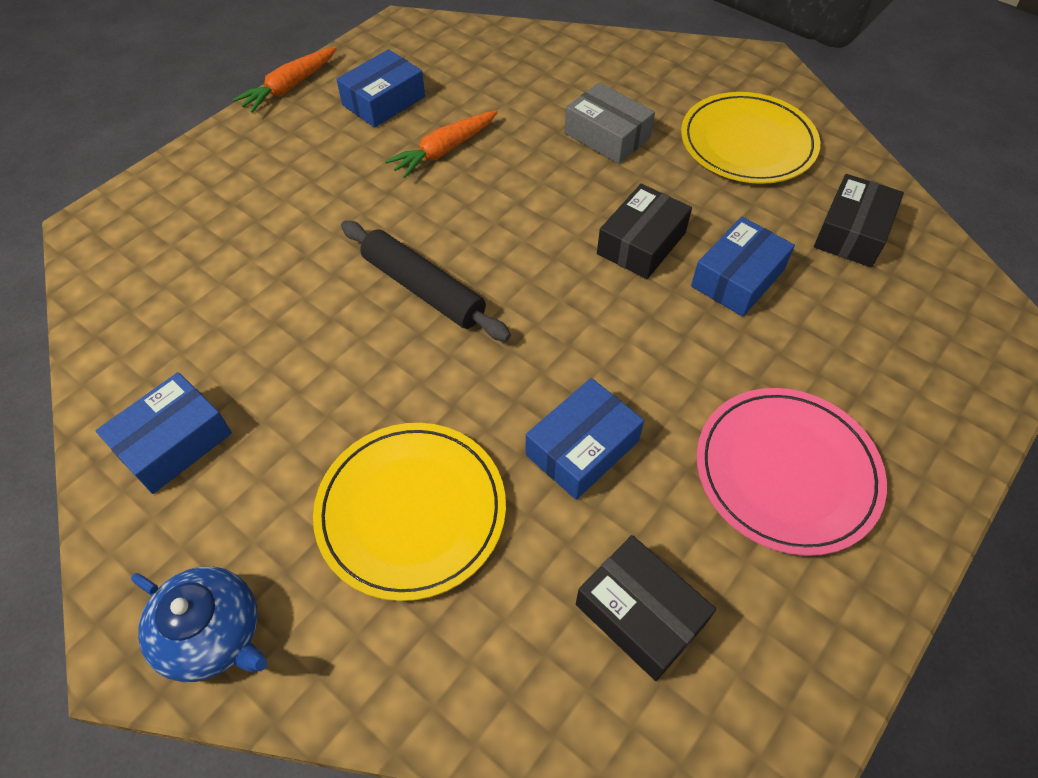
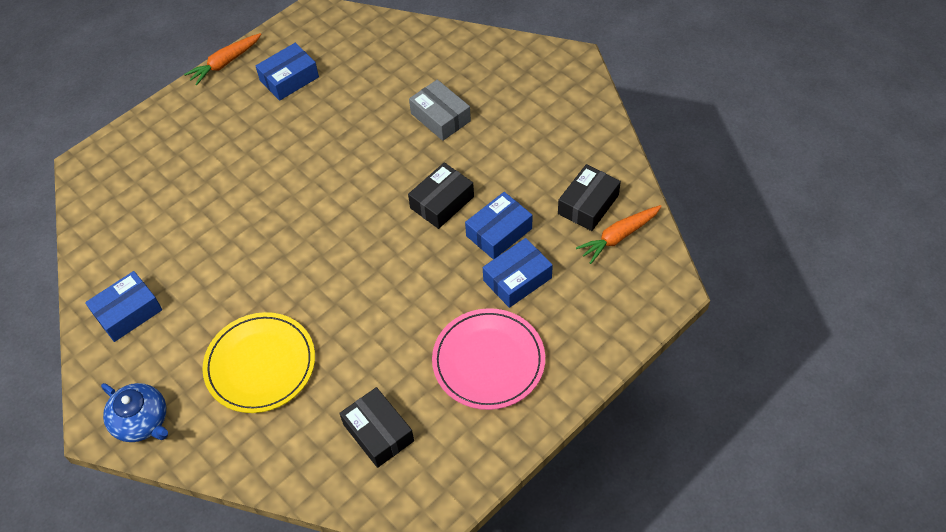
camera: 10 degrees right, 0 degrees up
(423, 289) = (291, 225): black rolling pin -> none
(444, 150) = (324, 122): orange carrot -> orange carrot (619, 236)
(582, 448) = (369, 336): blue box -> blue box (517, 279)
(747, 143) = (539, 129): yellow plate -> none

